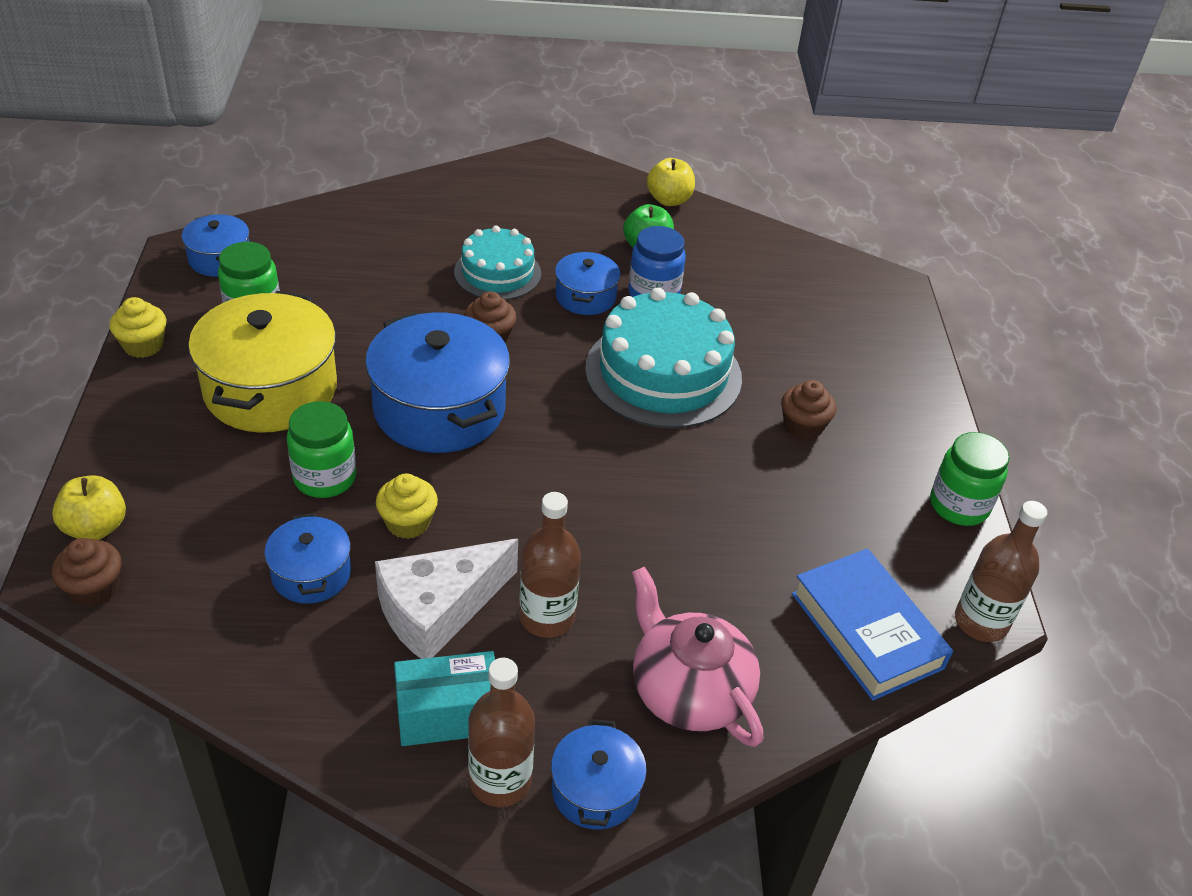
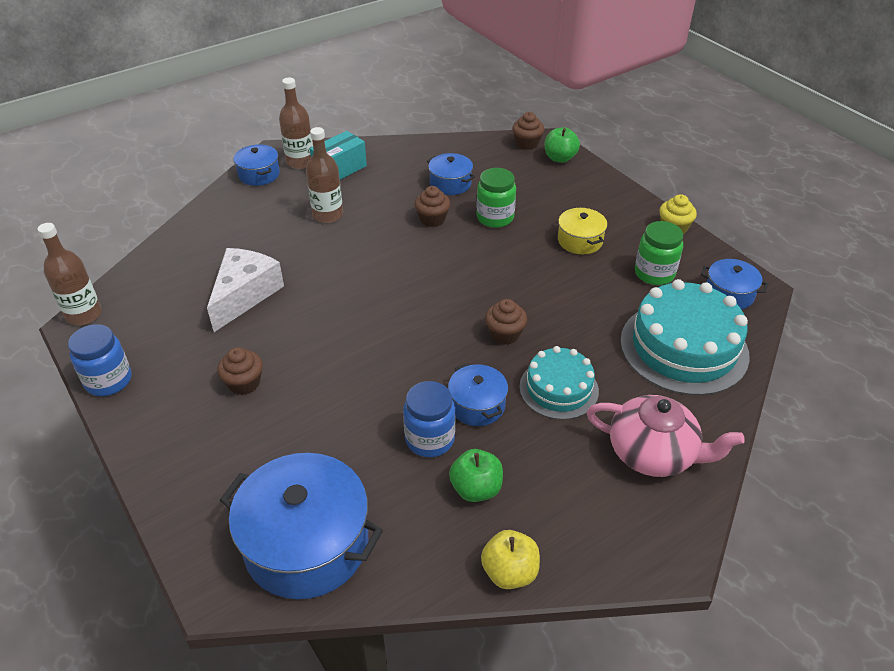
camera: 150 degrees right, 0 degrees up
(96, 528) = (560, 158): yellow apple -> green apple
(270, 389) = (580, 241): yellow pot -> yellow pot, size x0.52
(408, 523) = (432, 219): yellow cupcake -> brown cupcake
(438, 610) = (380, 196): white cheese -> white cheese (244, 294)
(439, 409) = (482, 276): blue pot -> blue pot (307, 544)
(663, 373) = (369, 372): turquoise cake -> turquoise cake (684, 347)
(688, 690) = (239, 218): pink teapot -> pink teapot (653, 453)
(866, 630) = (154, 281): blue book -> none
(959, 506) = (108, 381): green jar -> blue jar

